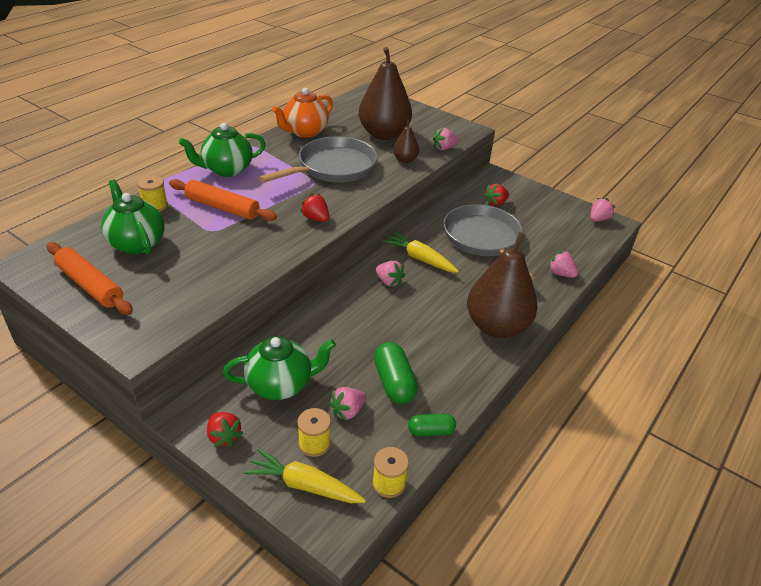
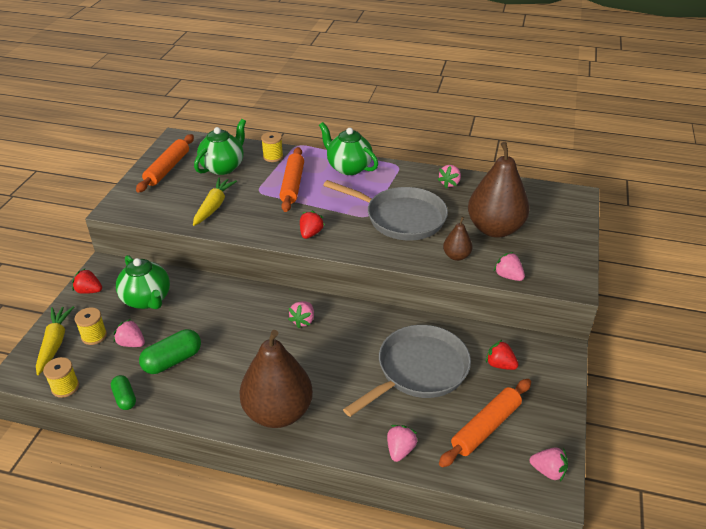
camera: 70 degrees right, 0 degrees up
(224, 436) = (89, 291): red strawberry -> red strawberry turned 75 degrees clockwise
(305, 132) = (449, 183): orange teapot -> pink strawberry
(420, 258) = (351, 331): yellow carrot -> yellow carrot (214, 206)
(553, 229) = (486, 427): none -> orange rolling pin

